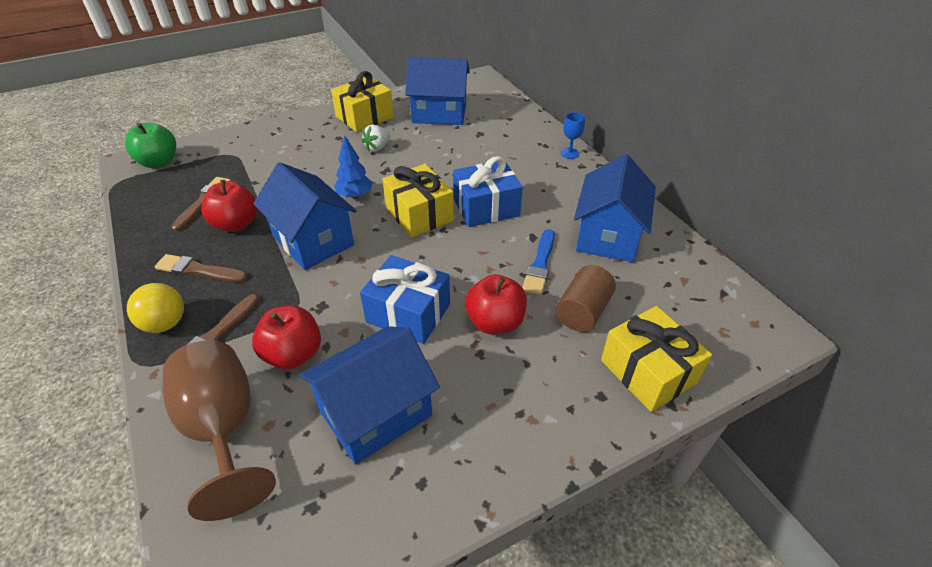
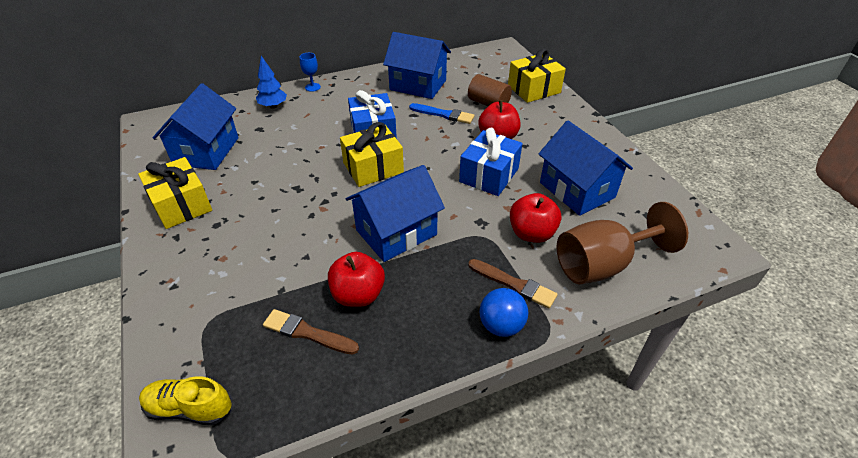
camera: 85 degrees left, 0 degrees up
(159, 162) = (190, 408): green apple -> yellow shoe
(165, 324) = (501, 325): yellow ball -> blue ball
(199, 270) = (428, 313): brown brush -> none
(355, 196) = (334, 207): blue tree -> blue tree (273, 106)
(377, 147) = (253, 194): white strawberry -> none

